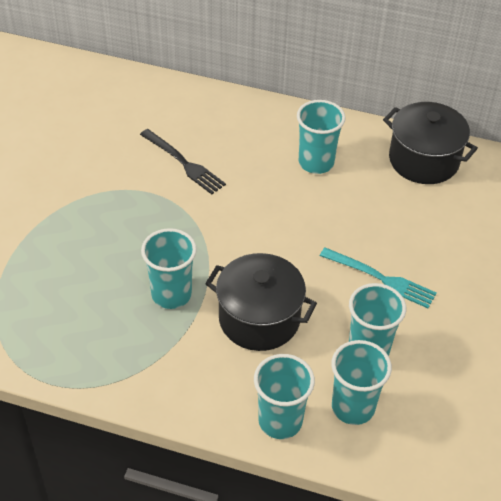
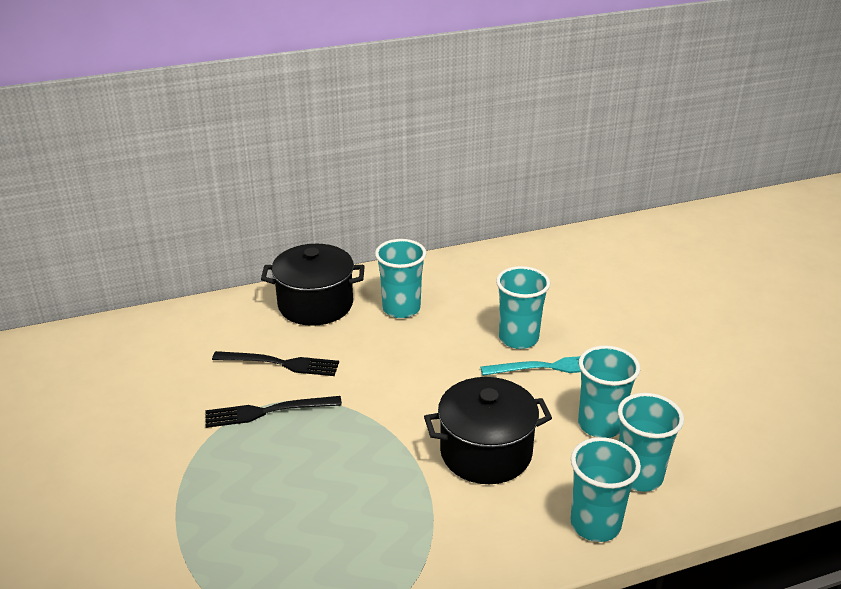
camera: 35 degrees left, 15 degrees down
(141, 197) = (267, 411): none -> black fork
(171, 294) = (384, 477): turquoise cup -> turquoise cup (518, 338)
(423, 160) = (486, 268): black pot -> black pot (315, 304)

